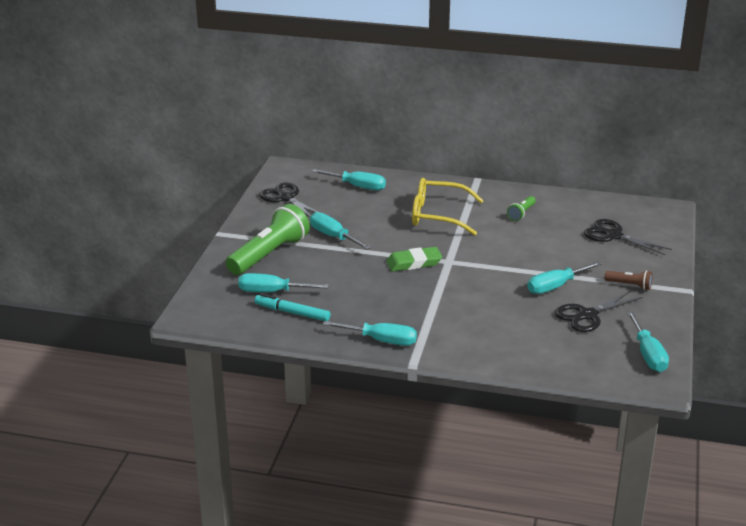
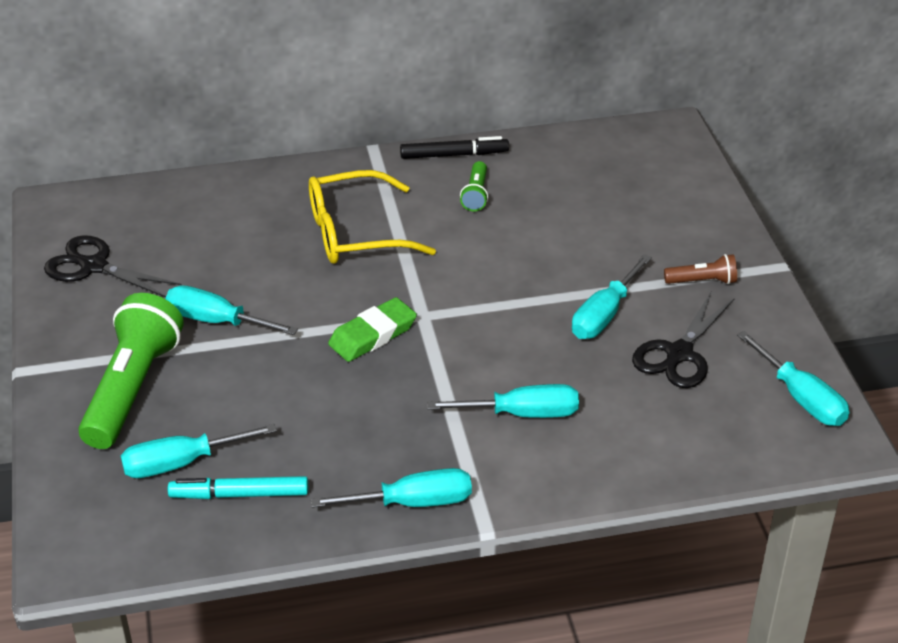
camera: 25 degrees left, 10 degrees up
(357, 186) = (197, 211): turquoise screwdriver -> turquoise screwdriver (522, 414)
(522, 192) = (454, 155): none -> black marker
(613, 235) = (627, 198): black scissors -> none

